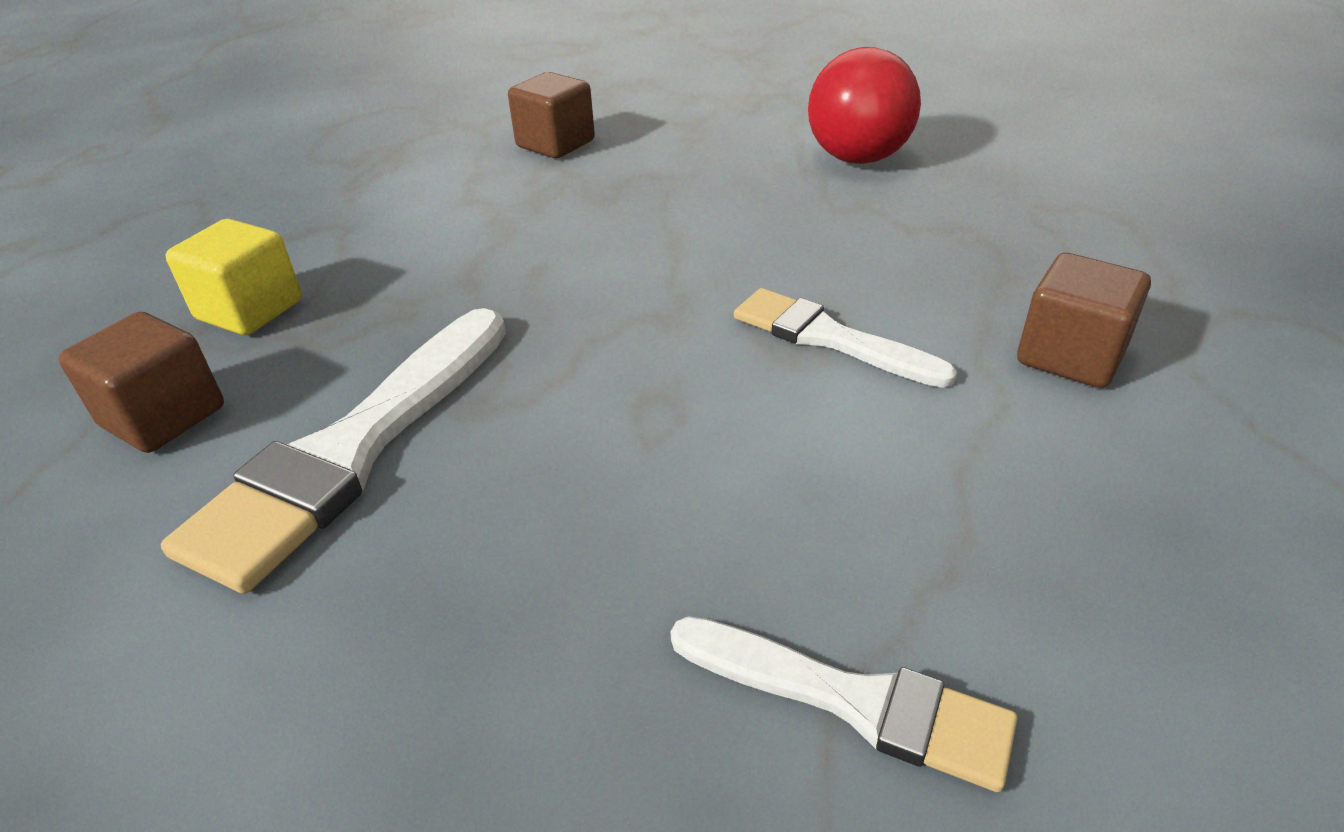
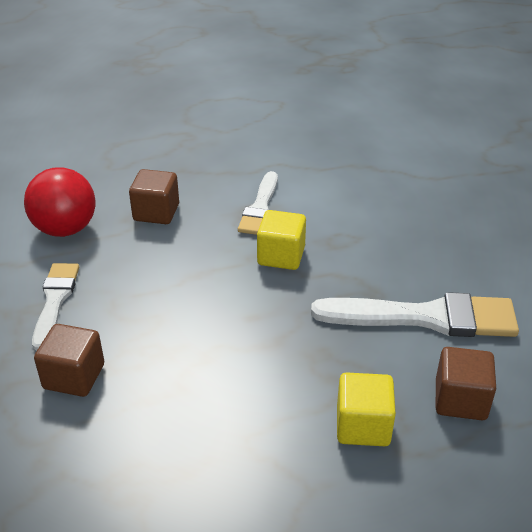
camera: 115 degrees left, 0 degrees up
(660, 328) = (281, 256): none -> yellow cube
(852, 700) = (427, 175): white brush -> white brush (55, 301)
(1070, 356) = (238, 152): brown cube -> brown cube (156, 212)

